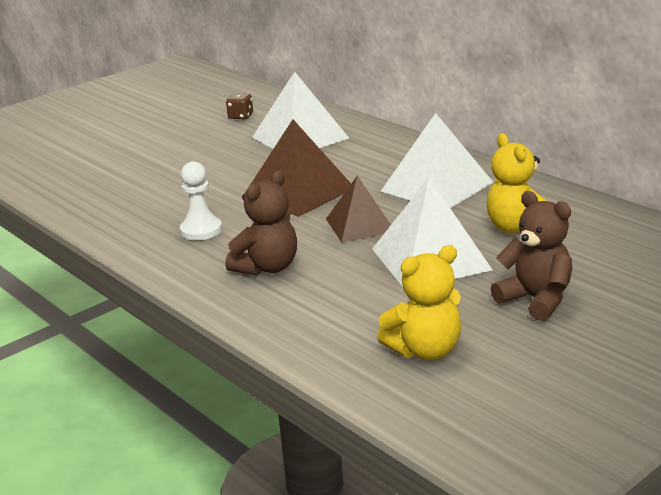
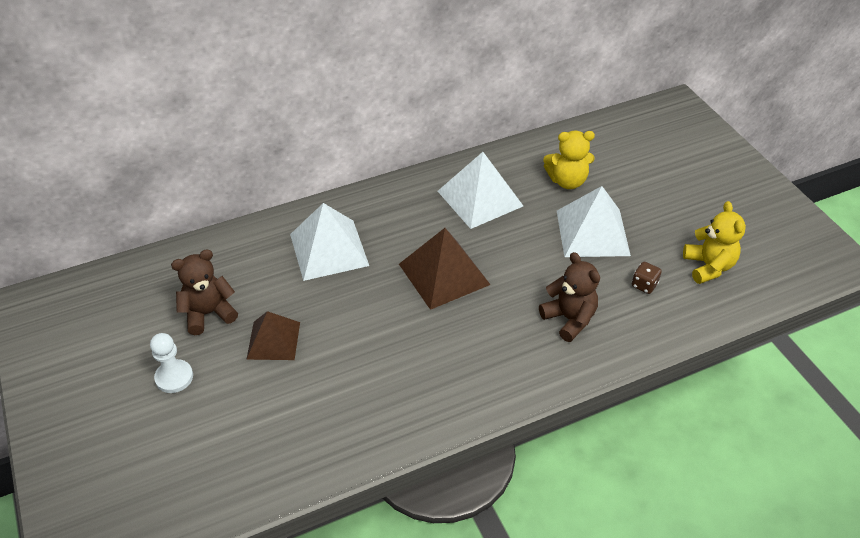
camera: 75 degrees left, 20 degrees up
(201, 230) = (485, 348): white pawn -> white pawn (174, 377)
(240, 116) = (243, 279): brown dice -> brown dice (644, 285)
(360, 225) = (523, 254): brown pyramid -> brown pyramid (273, 340)
(536, 300) = (664, 203): brown teddy bear -> brown teddy bear (208, 313)

